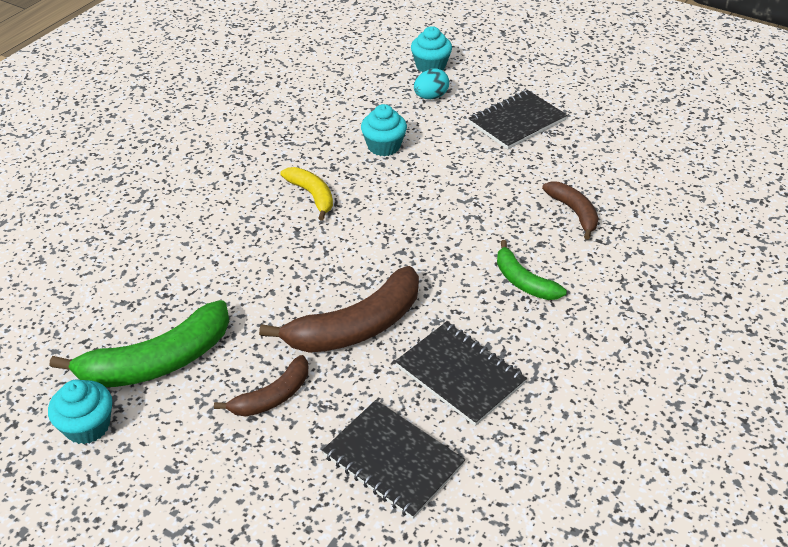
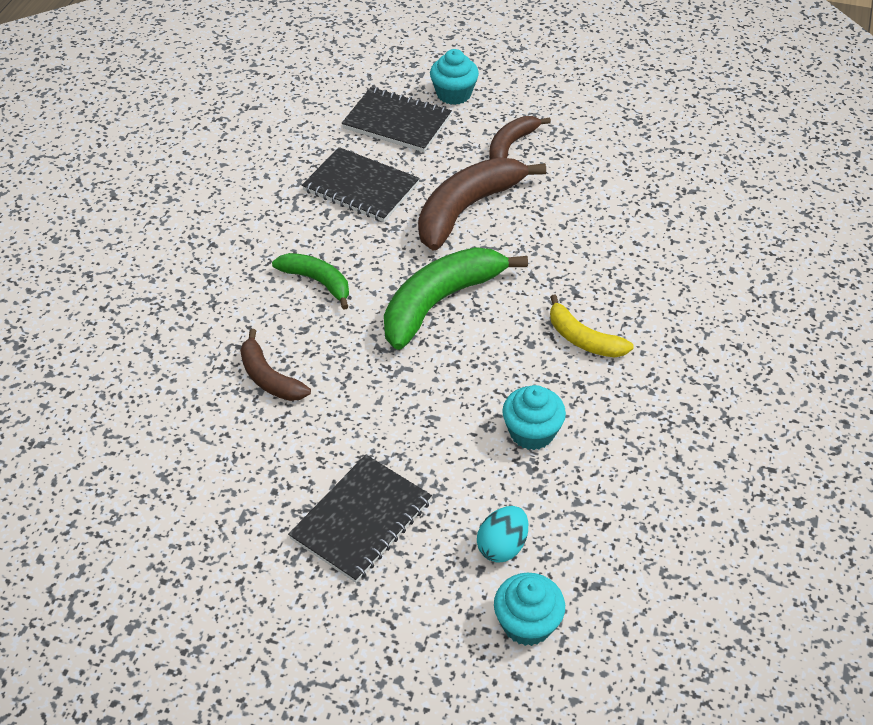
camera: 165 degrees right, 5 degrees up
(87, 426) = (639, 102): turquoise cupcake -> turquoise cupcake (454, 94)
(157, 362) = (622, 151): green banana -> green banana (440, 302)

